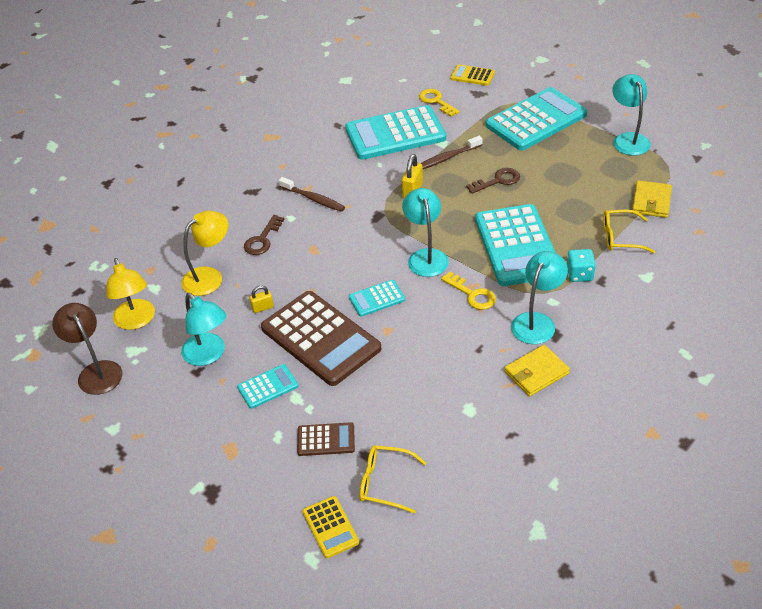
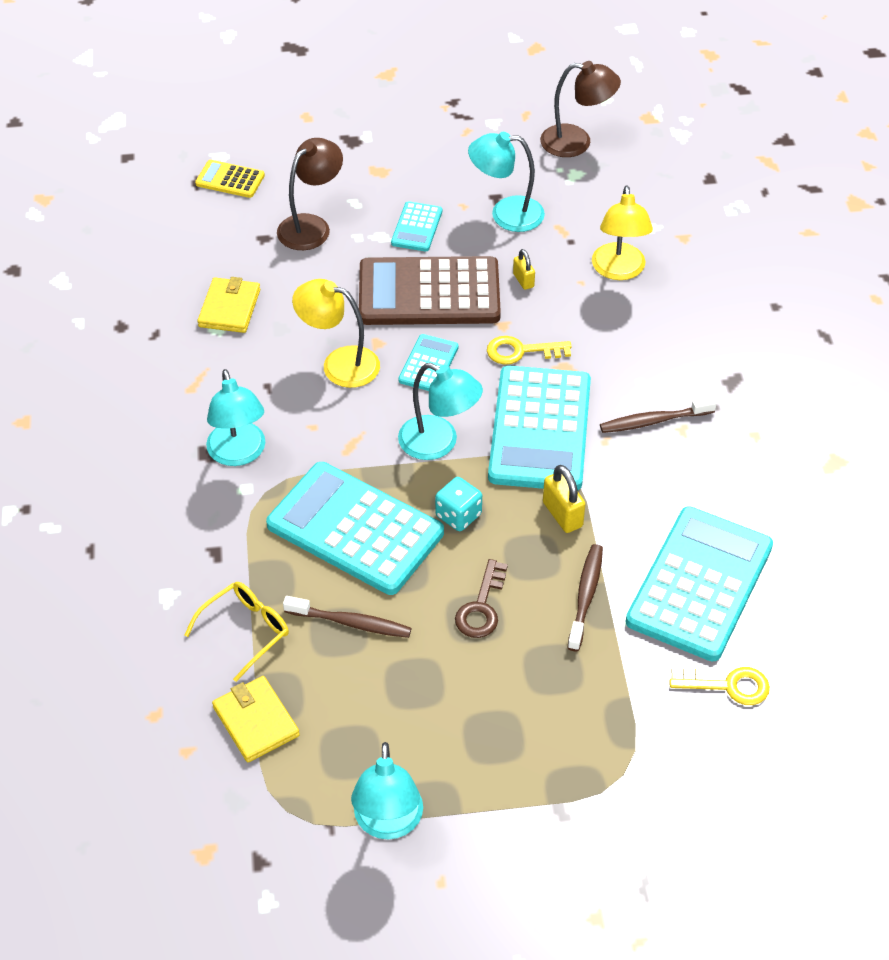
camera: 130 degrees right, 5 degrees up
(136, 321) = (614, 194): yellow lamp -> yellow lamp (339, 364)
(262, 239) = (631, 339): brown key -> none
(262, 308) = (523, 280): yellow padlock -> yellow padlock turned 45 degrees counterclockwise
(326, 439) = (311, 226): brown calculator -> brown lamp
(386, 483) = (222, 231): yellow glasses -> none
(472, 76) = (748, 783): yellow calculator -> none
(472, 294) = (338, 436): yellow key -> yellow key (521, 351)
(536, 120) = (553, 759): turquoise calculator -> turquoise calculator (540, 429)
(536, 372) = (187, 402): yellow wallet -> yellow wallet (230, 308)
(565, 210) = (351, 623): none -> brown toothbrush
(579, 274) = (247, 543): turquoise dice -> turquoise dice (458, 515)
(628, 139) = (388, 823): turquoise lamp -> turquoise lamp turned 60 degrees clockwise

